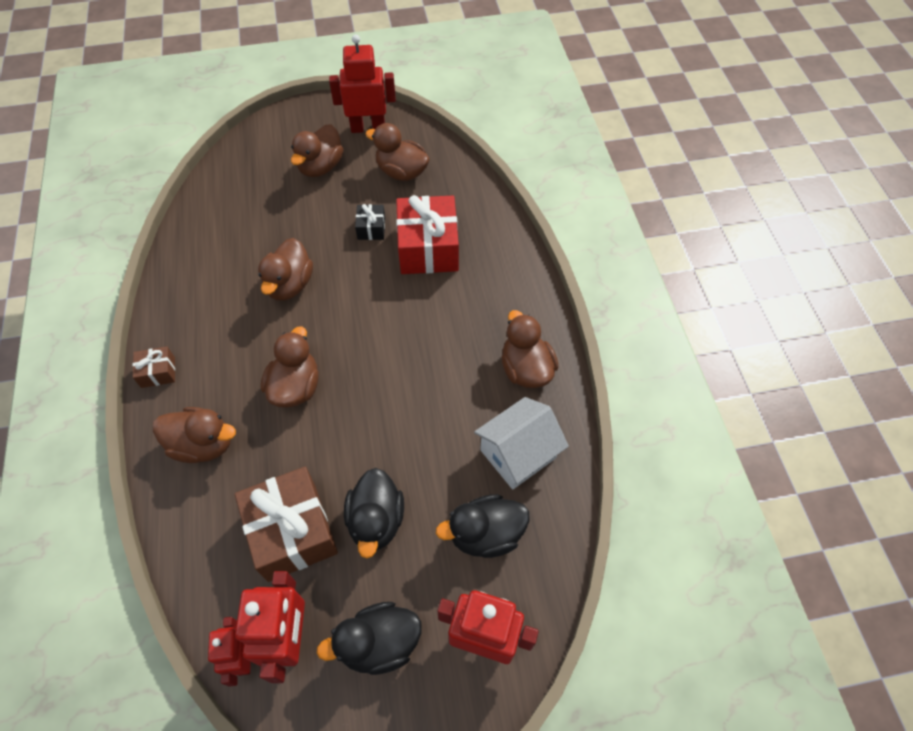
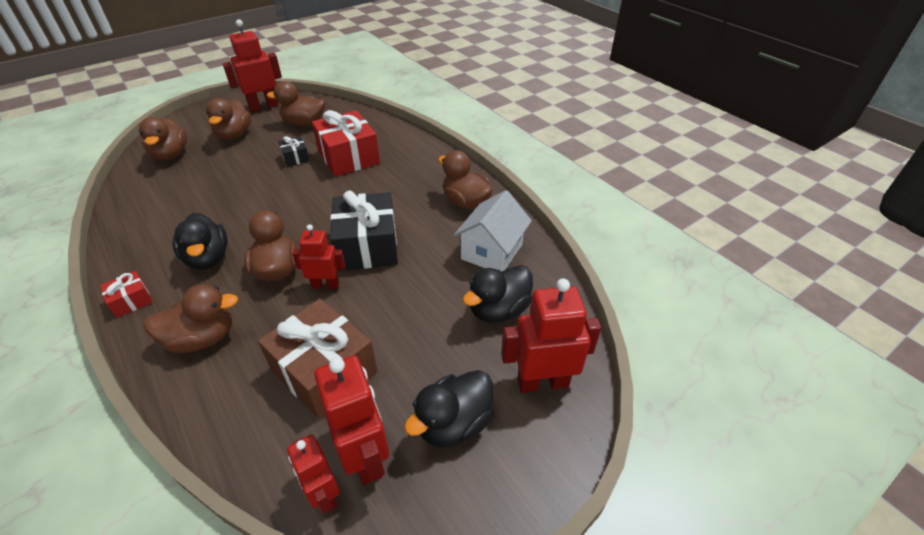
camera: 25 degrees left, 15 degrees down
(158, 372) = (131, 301): brown gift -> red gift
(289, 285) = (240, 207): brown duck -> brown duck (171, 155)
(332, 427) = (325, 285): none -> red robot
(376, 521) = (400, 335): black duck -> black duck (208, 258)
(393, 391) = (367, 246): none -> black gift

